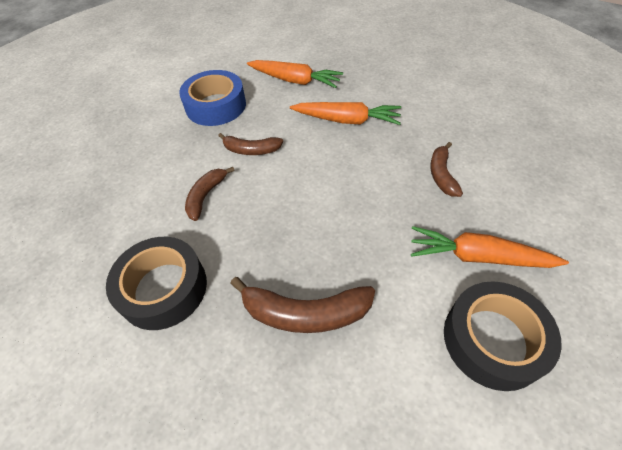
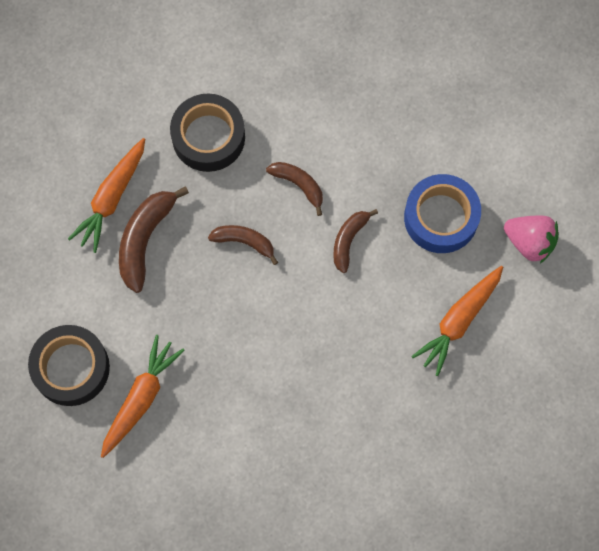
camera: 105 degrees right, 20 degrees up
(223, 64) = (529, 242): none -> pink strawberry
(347, 120) = (360, 356): orange carrot -> orange carrot (111, 198)
(442, 175) = (242, 417): brown banana -> brown banana (244, 242)

